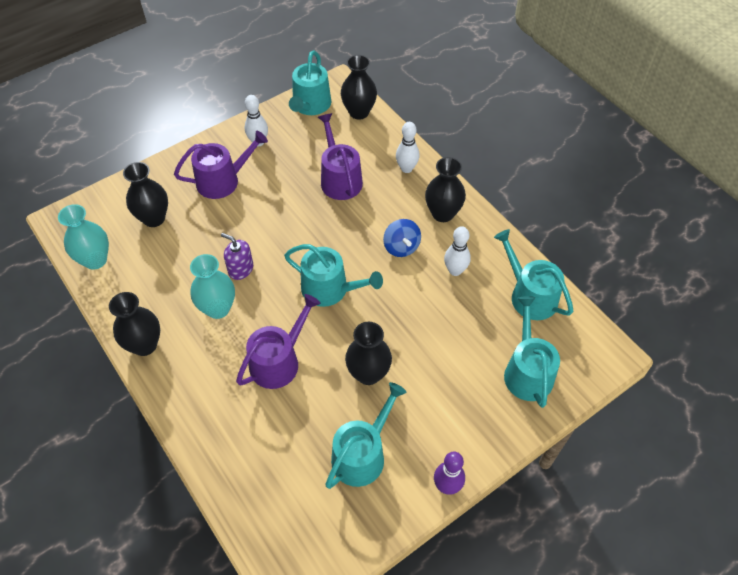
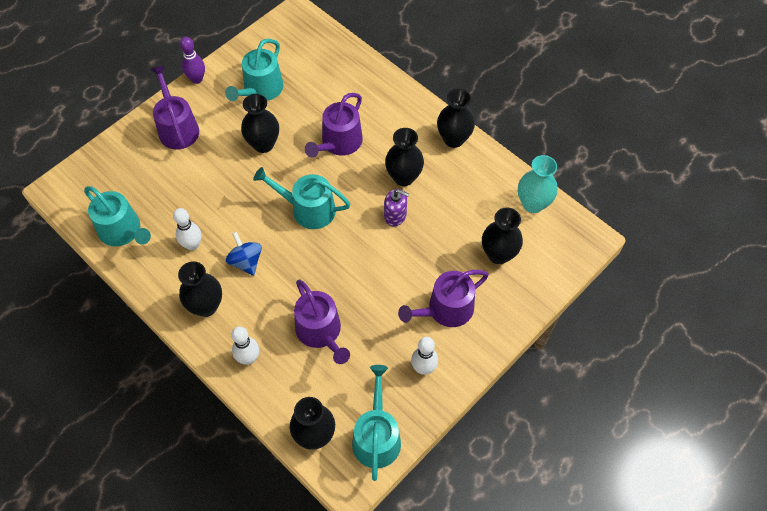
camera: 170 degrees right, 5 degrees up
(218, 308) = (403, 177): turquoise vase -> black vase
(473, 413) = (177, 128): none -> purple watering can
(527, 371) = (131, 165): turquoise watering can -> none

